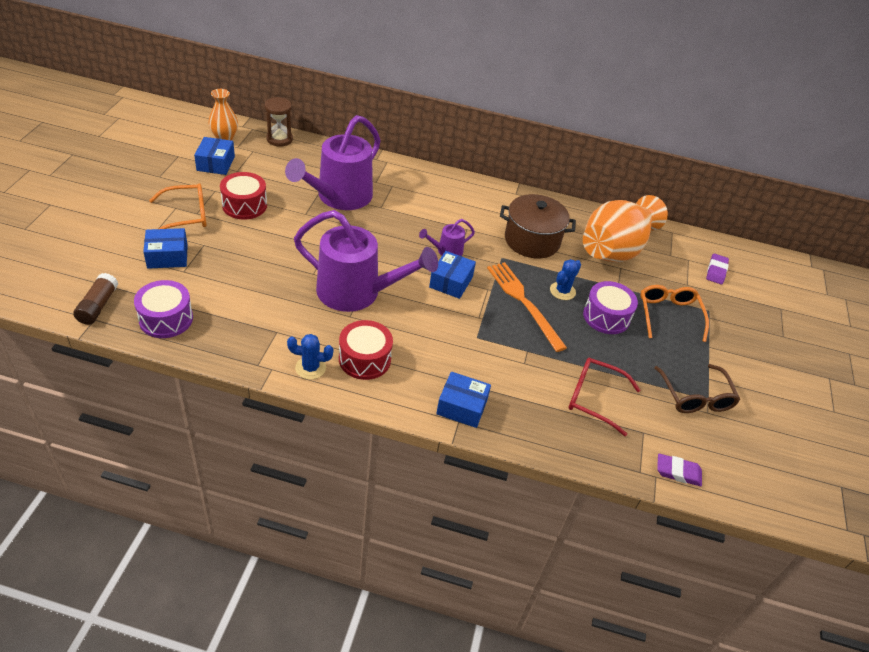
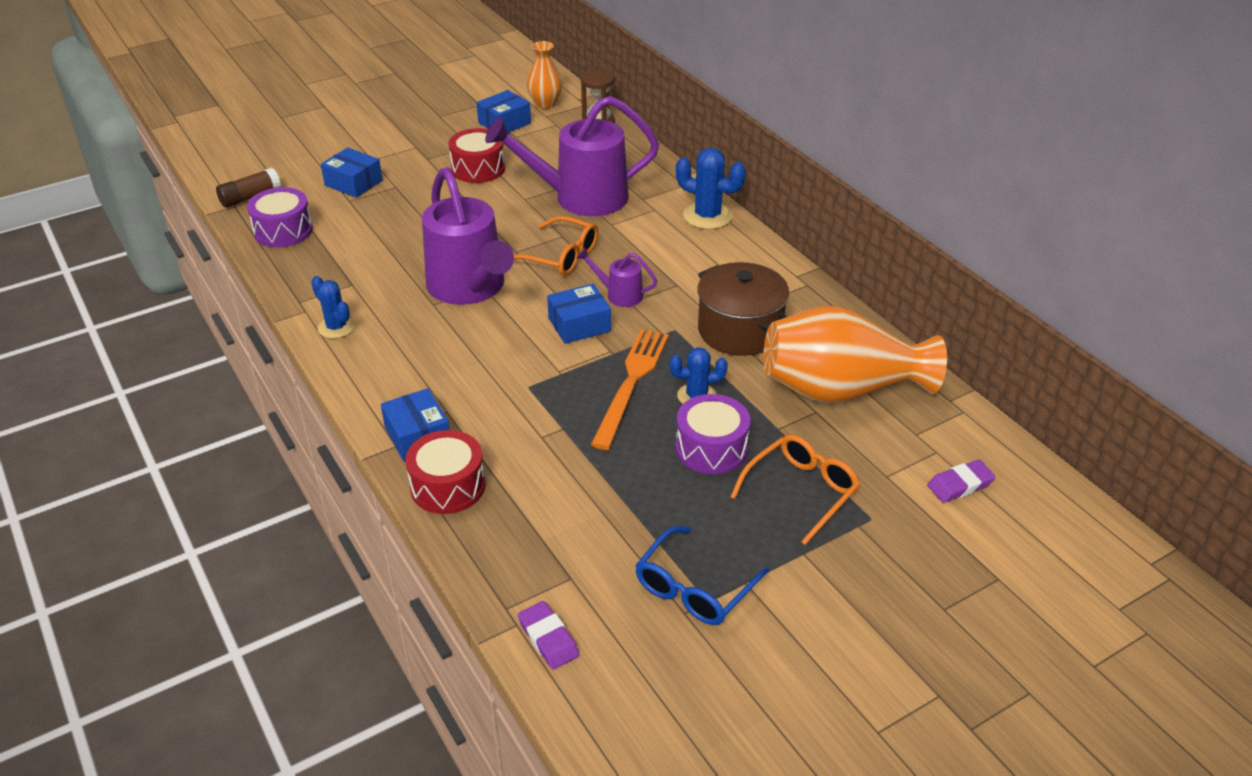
camera: 50 degrees right, 5 degrees down
(187, 215) = (416, 157): orange glasses -> orange glasses (561, 257)
(364, 359) = (392, 346): red drum -> red drum (448, 486)
(426, 177) = (707, 216): none -> blue cactus
(593, 398) = (565, 512): red glasses -> none
(696, 397) = (693, 589): brown glasses -> blue glasses

